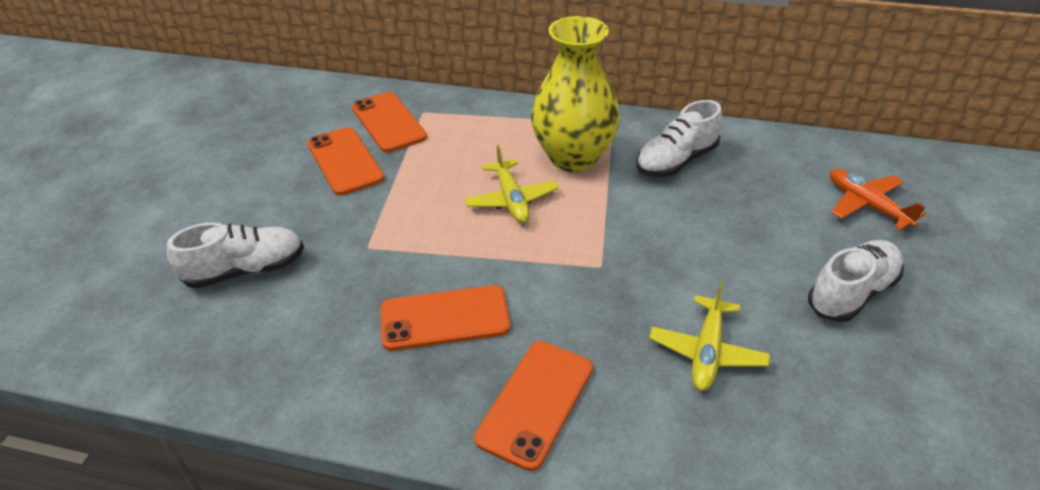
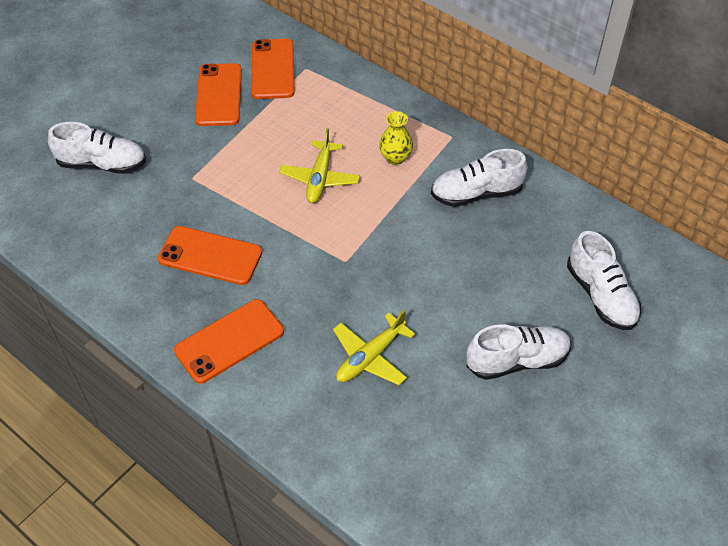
camera: 25 degrees right, 10 degrees up
(573, 157) = (395, 158): yellow vase -> yellow vase, size x0.44
(866, 205) = (601, 296): orange plane -> white shoe

